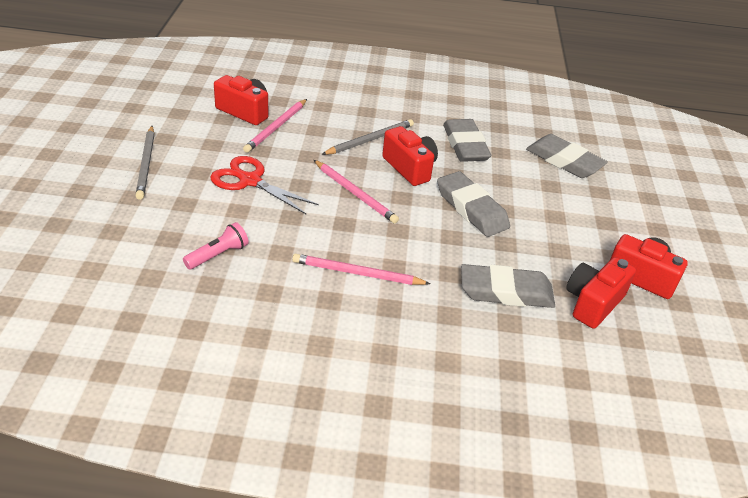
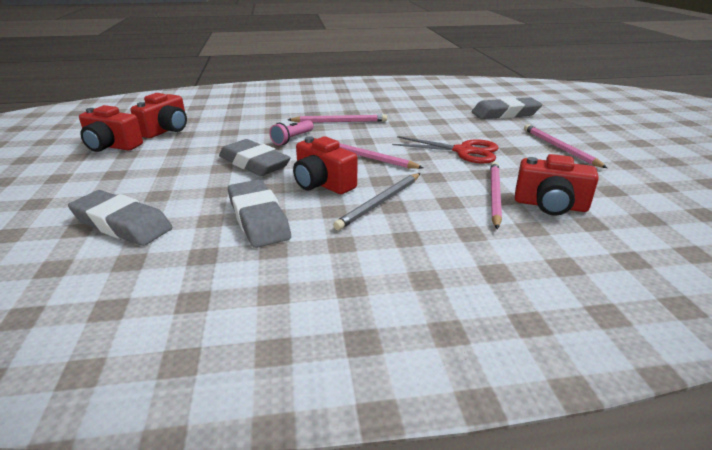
camera: 170 degrees right, 10 degrees down
(146, 164) = (559, 148): grey pencil -> pink pencil
(218, 255) = (436, 117): pink flashlight -> pink flashlight (292, 139)
(506, 292) = (232, 127): grey eraser -> grey eraser (505, 113)

